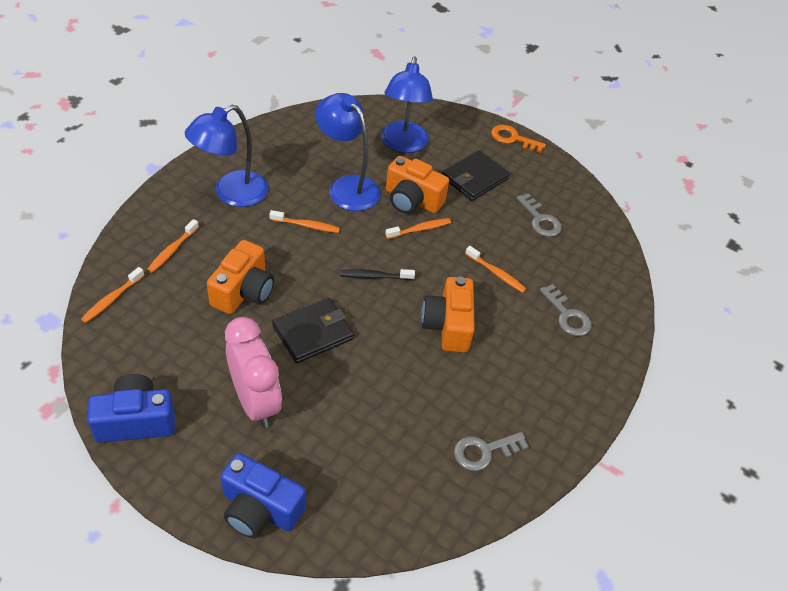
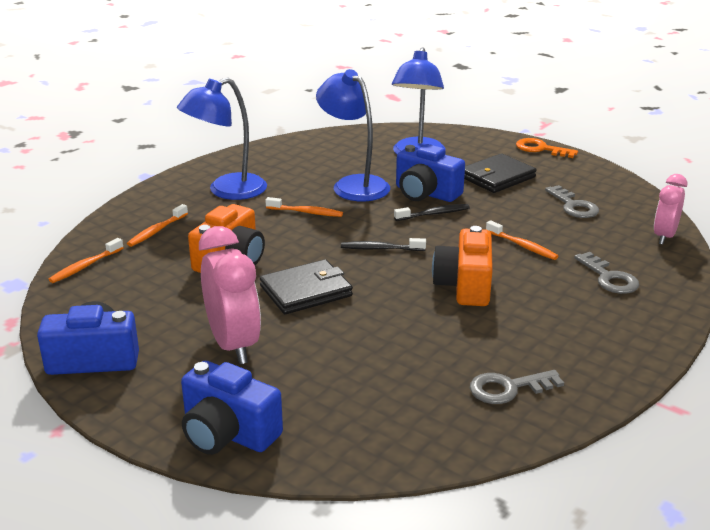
camera: 10 degrees right, 20 degrees down
(412, 200) = (426, 193): orange camera -> blue camera
(420, 229) = (434, 214): orange toothbrush -> black toothbrush
(614, 262) = (664, 236): none -> pink clock

